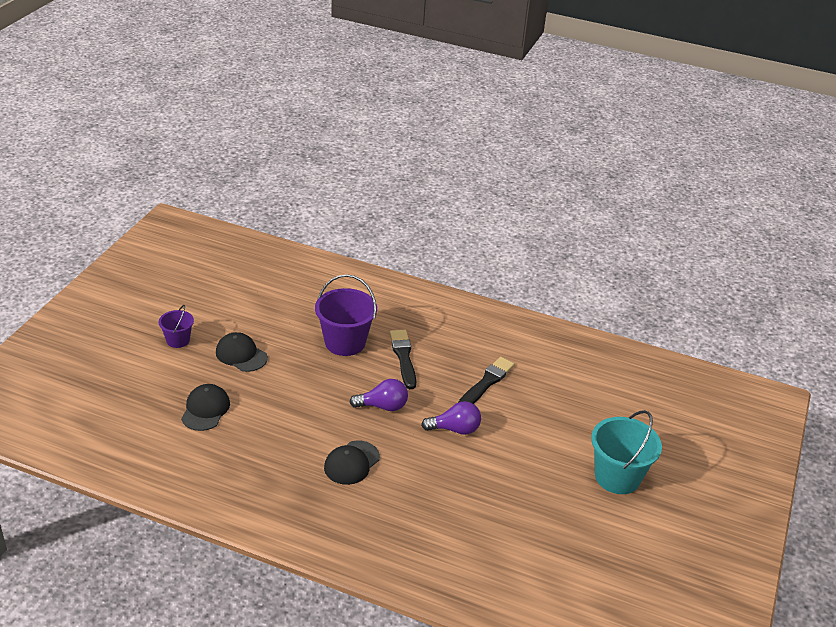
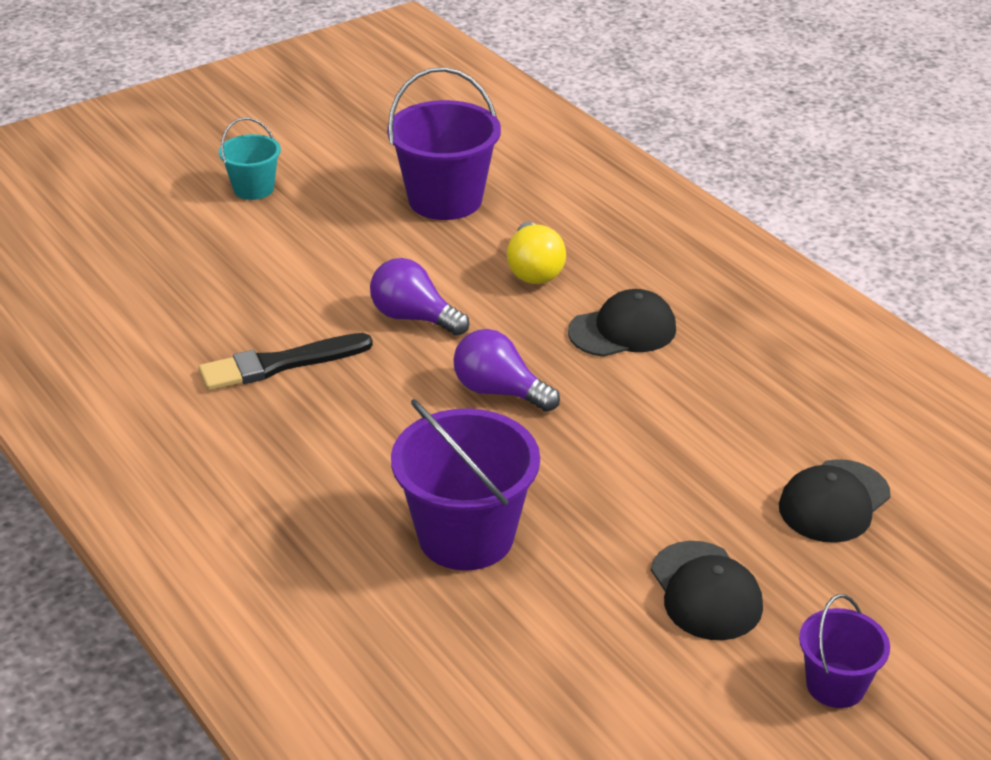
camera: 145 degrees left, 0 degrees up
(403, 357) = (378, 462): black brush -> none
(424, 483) = (534, 270): none -> yellow light bulb
(514, 514) = (445, 200): none -> purple bucket
(617, 477) = (253, 189): turquoise bucket -> turquoise bucket, size x0.55

